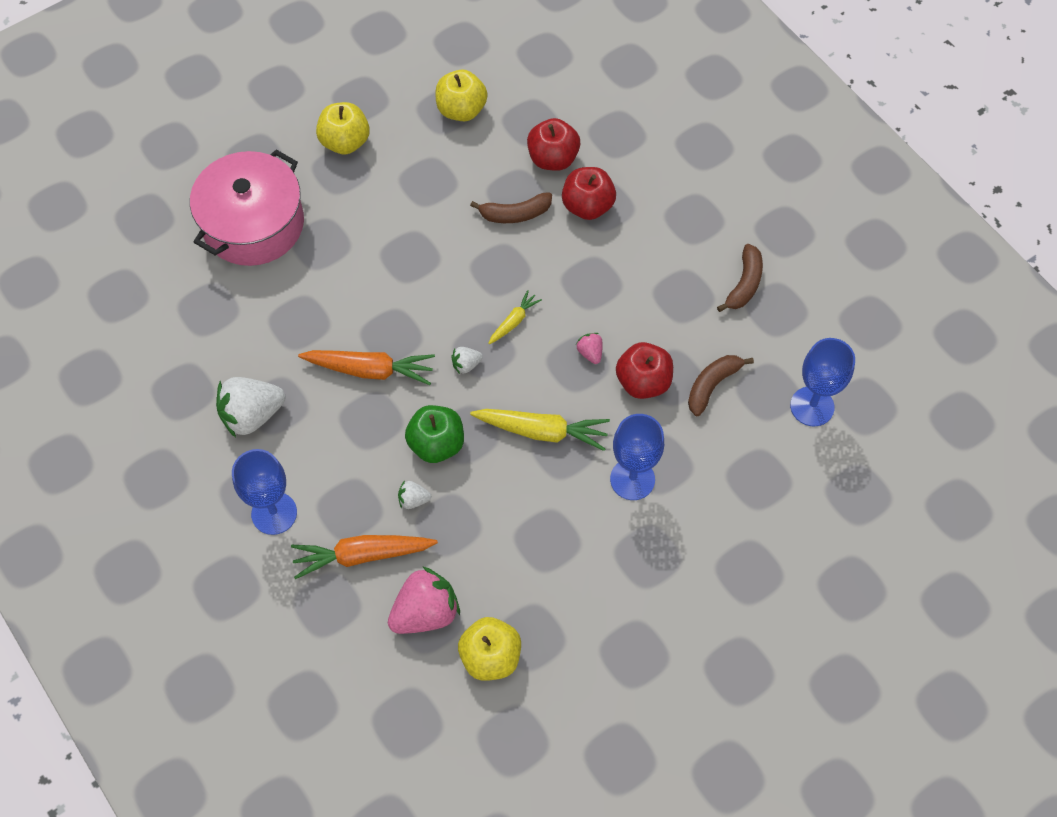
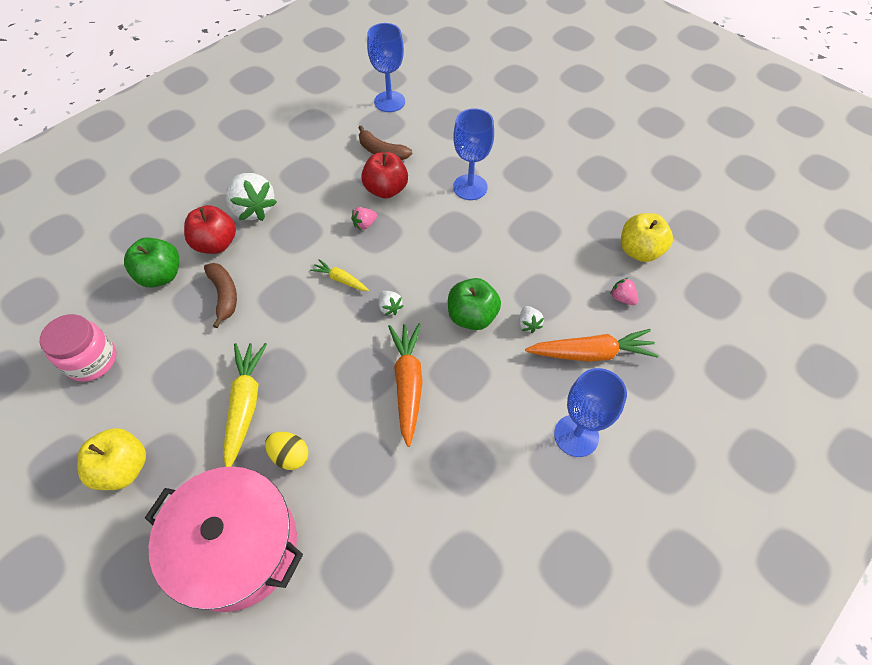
camera: 100 degrees left, 5 degrees down
(252, 415) = (479, 483): white strawberry -> white strawberry (253, 209)
(322, 265) = (290, 456): none -> yellow egg
(362, 555) = (591, 353): orange carrot -> orange carrot turned 75 degrees counterclockwise
(425, 612) = (622, 298): pink strawberry -> pink strawberry, size x0.47
(461, 110) = (92, 360): yellow apple -> pink jar
(542, 431) = (442, 245): yellow carrot -> yellow carrot (245, 404)
(553, 158) = (161, 275): red apple -> green apple
(744, 284) = (291, 142): brown banana -> none

